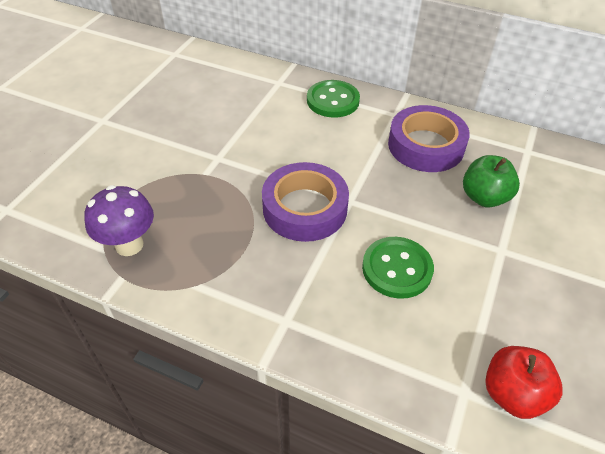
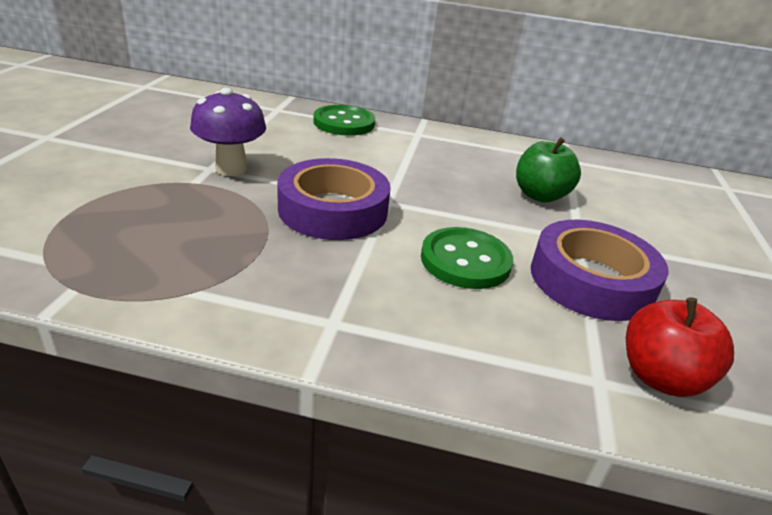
camera: 15 degrees left, 15 degrees down
(129, 245) = (85, 253): purple mushroom -> purple mushroom (231, 169)
(426, 145) = (459, 156): purple tape -> purple tape (591, 280)

